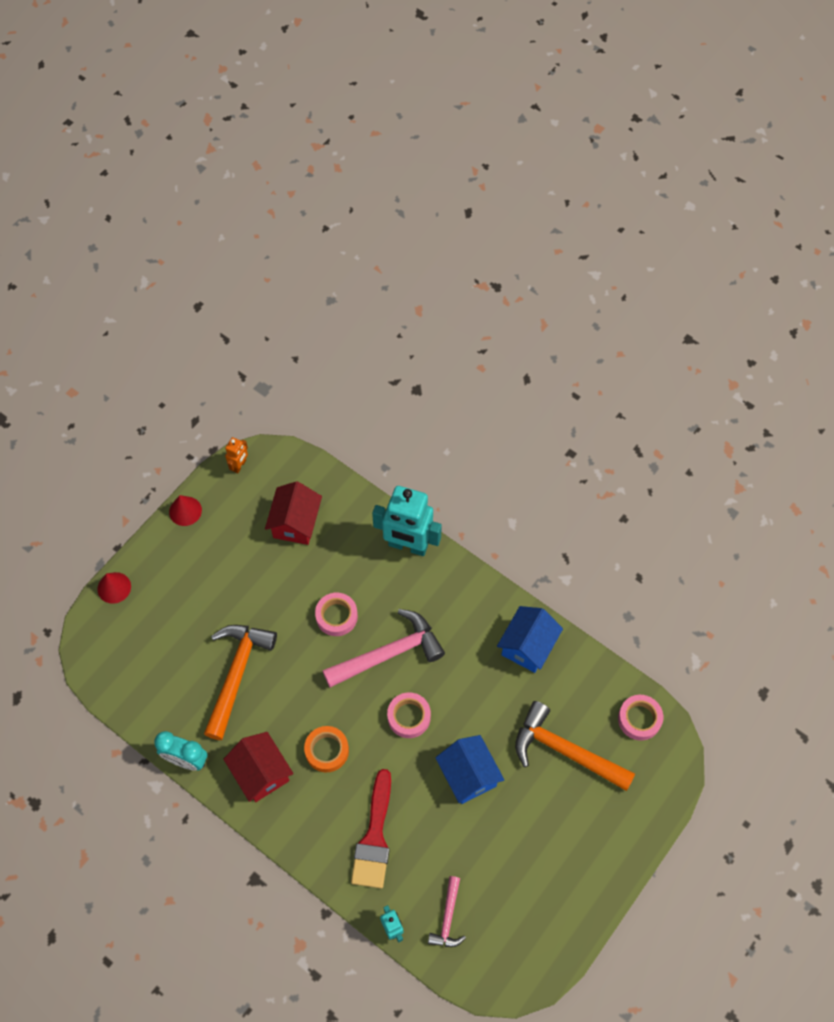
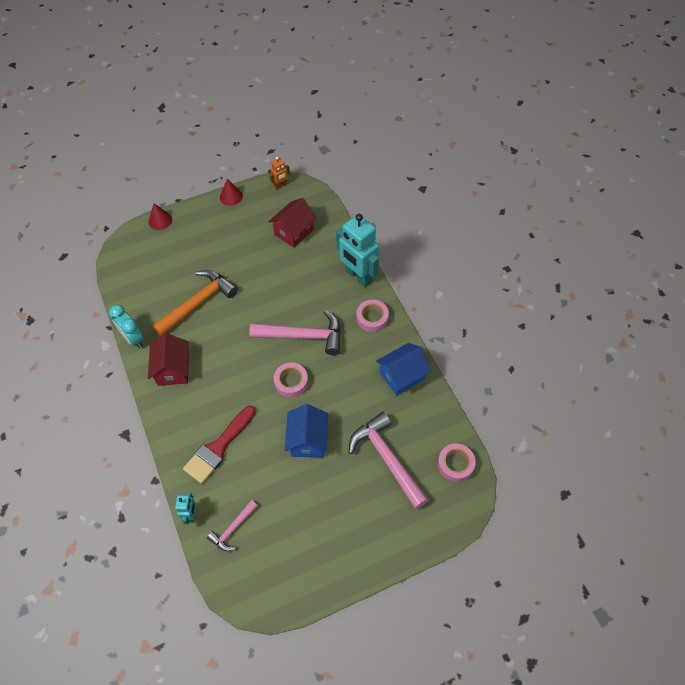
camera: 30 degrees right, 5 degrees down
(327, 750) = (223, 376): orange tape -> none
(336, 616) = (284, 298): pink tape -> pink tape (372, 318)
(565, 751) = (387, 458): orange hammer -> pink hammer

